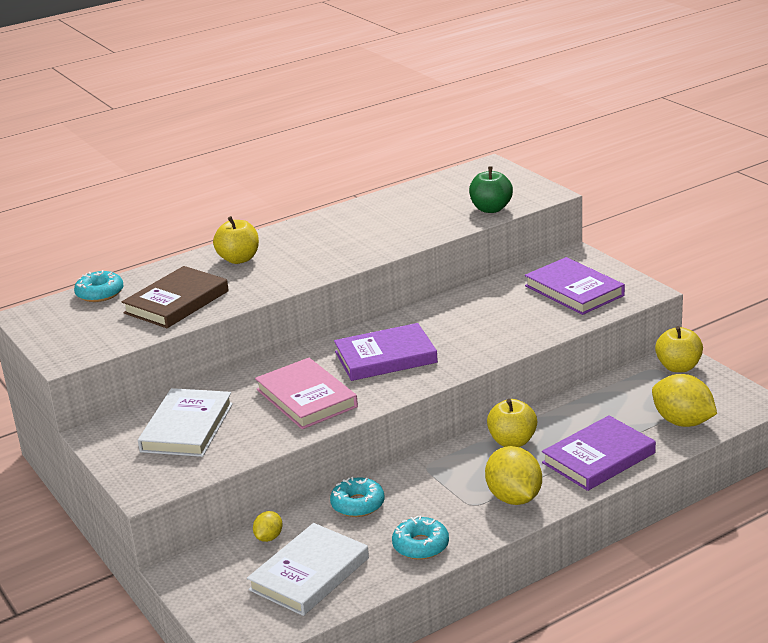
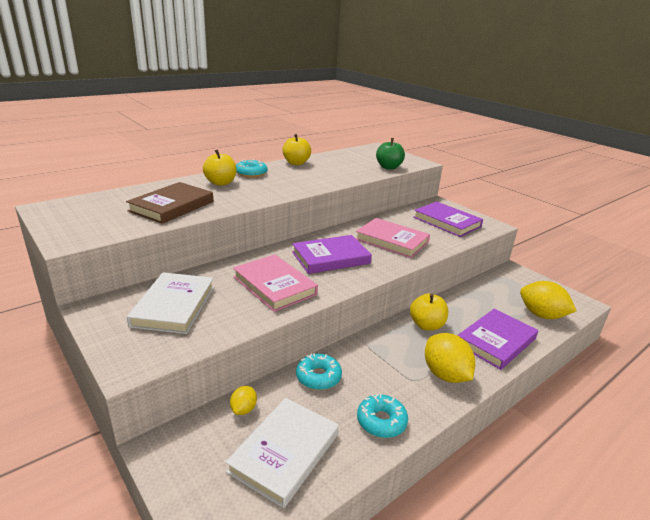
camera: 10 degrees left, 0 degrees up
(100, 293) = (111, 197): turquoise donut -> turquoise donut (251, 173)
(478, 327) = (391, 241): none -> pink book
(678, 367) = (517, 276): yellow apple -> yellow apple (296, 163)

